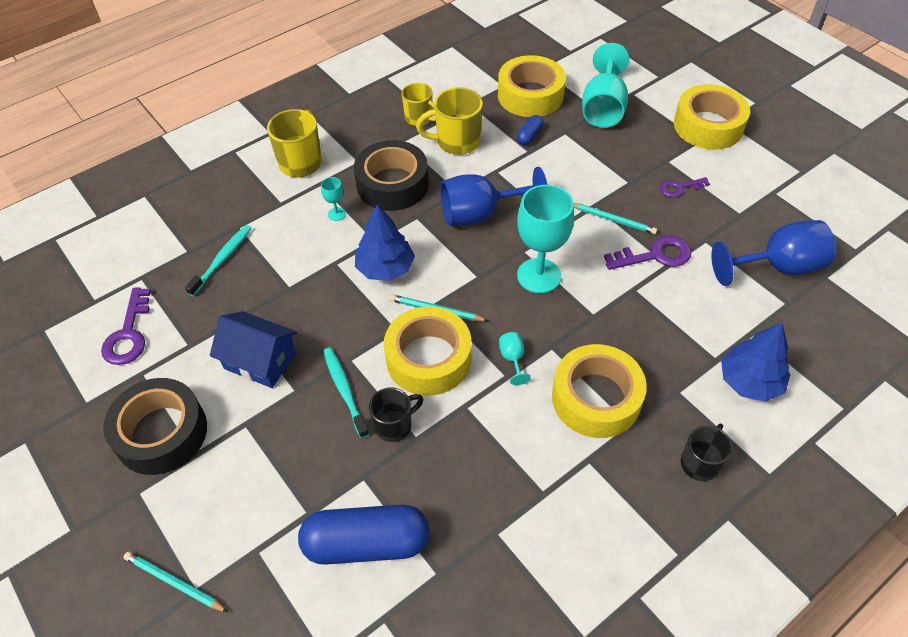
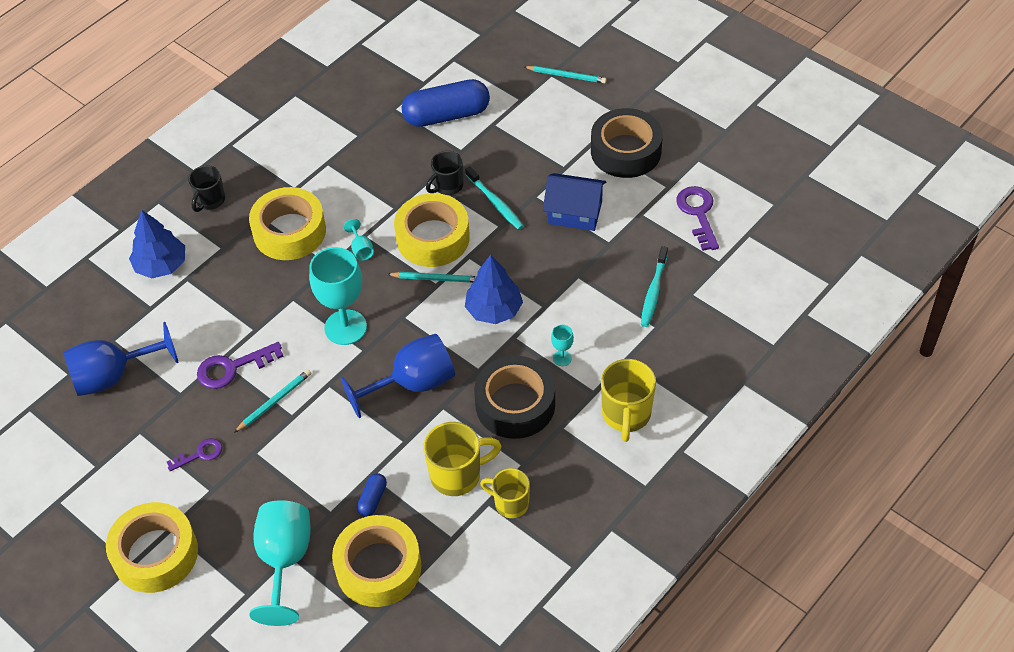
camera: 170 degrees right, 0 degrees up
(612, 219) = (274, 401): turquoise pencil -> turquoise pencil turned 120 degrees clockwise

